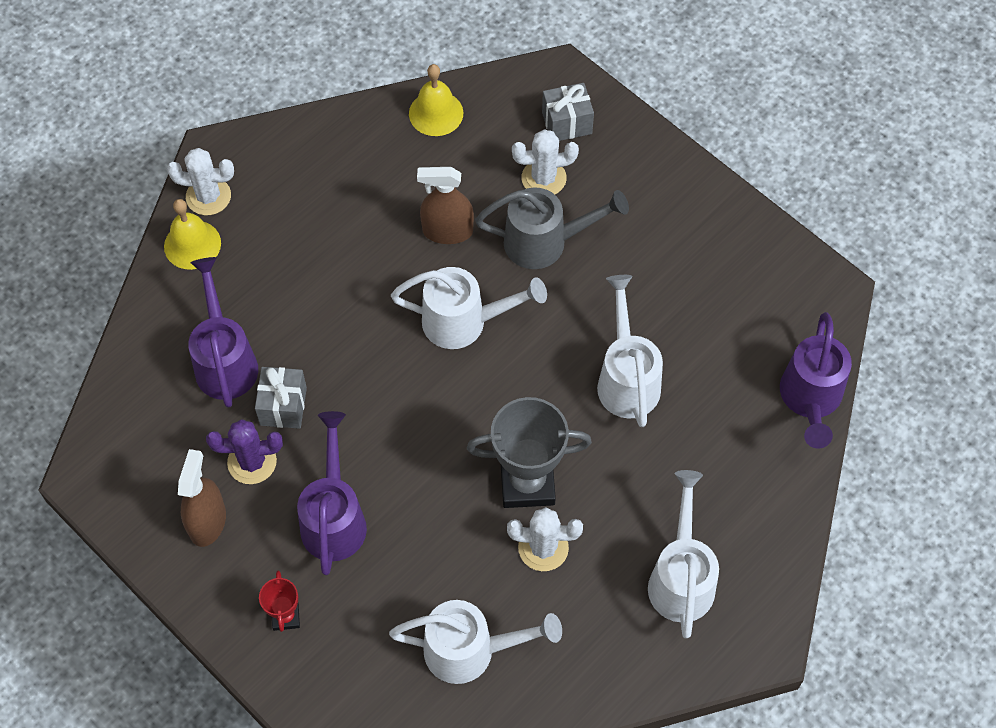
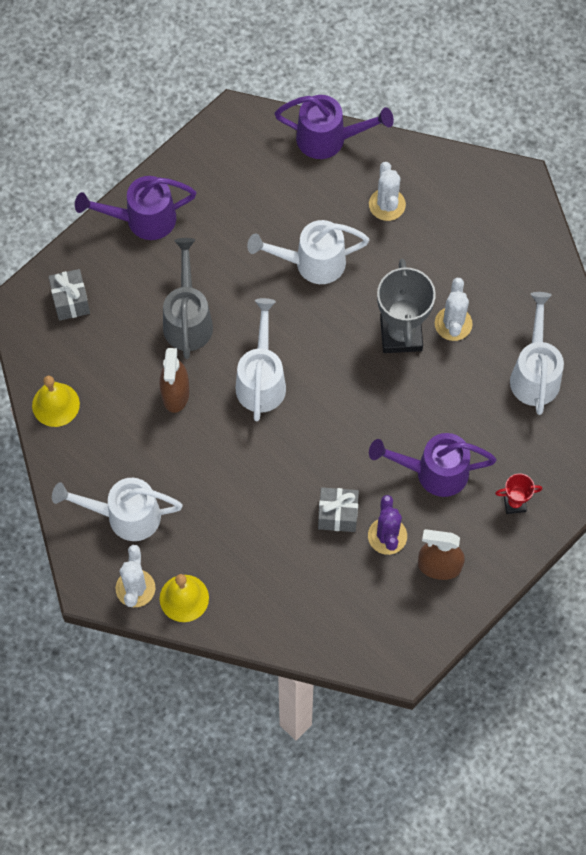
camera: 90 degrees left, 5 degrees up
(225, 361) = (296, 563): purple watering can -> purple watering can (143, 219)
(543, 178) = (125, 320): white cactus -> white cactus (387, 204)
(681, 578) = (473, 232): white watering can -> white watering can (125, 516)

